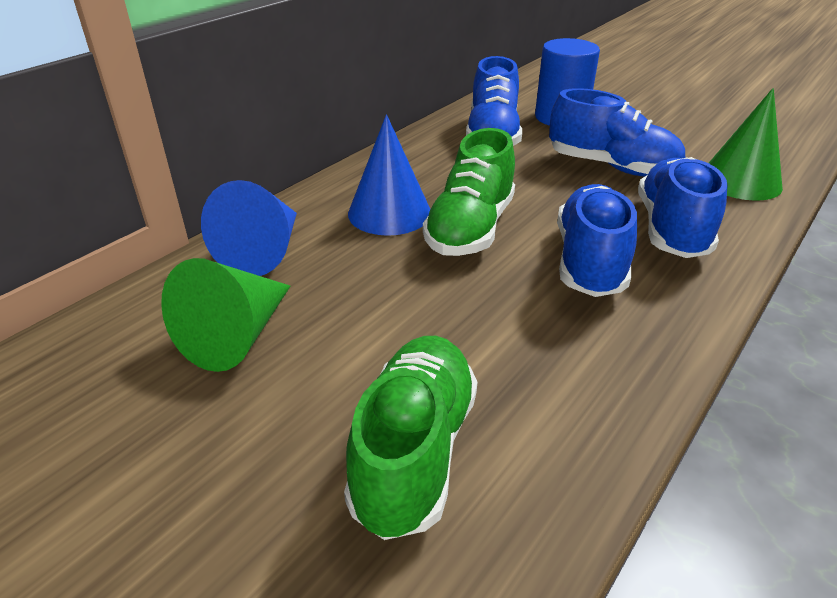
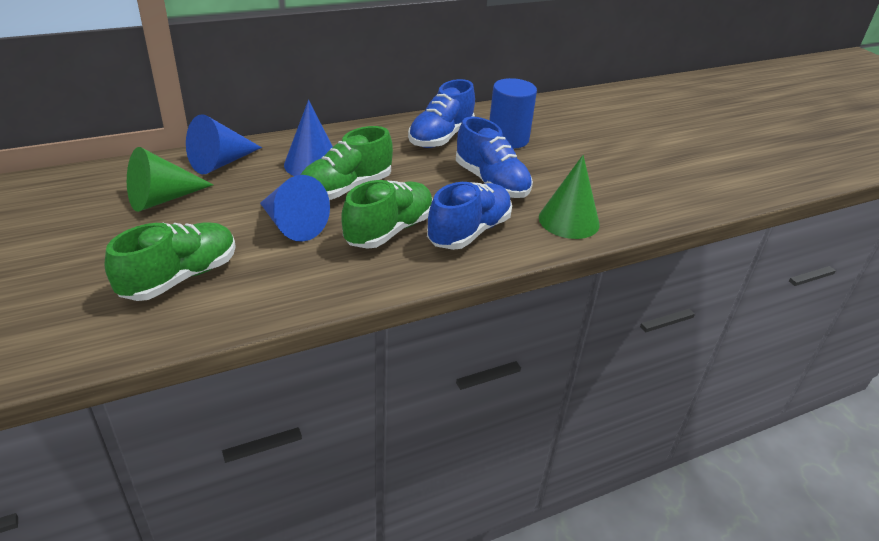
camera: 25 degrees right, 0 degrees up
(469, 301) = (292, 225): none -> blue cone
(590, 261) = (389, 230): blue shoe -> green shoe

